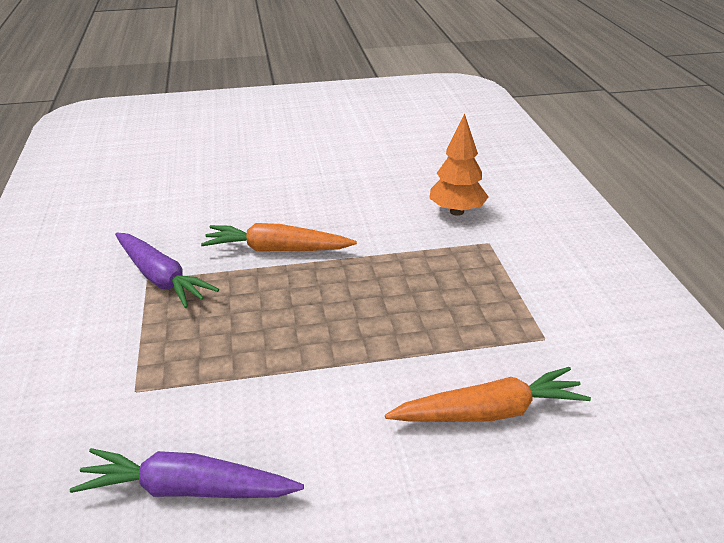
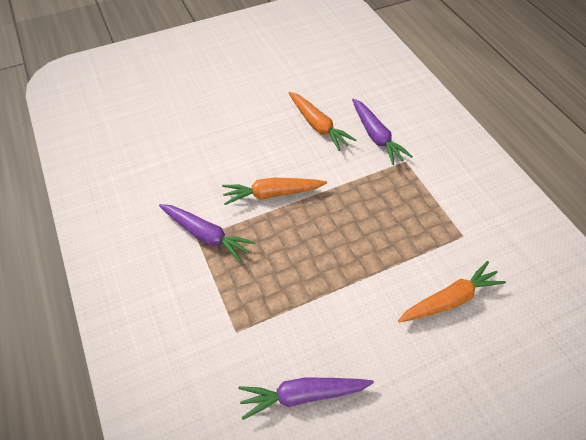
camera: 15 degrees left, 20 degrees up
(378, 191) = (318, 125): none -> orange carrot
(457, 211) = (376, 136): orange tree -> purple carrot

